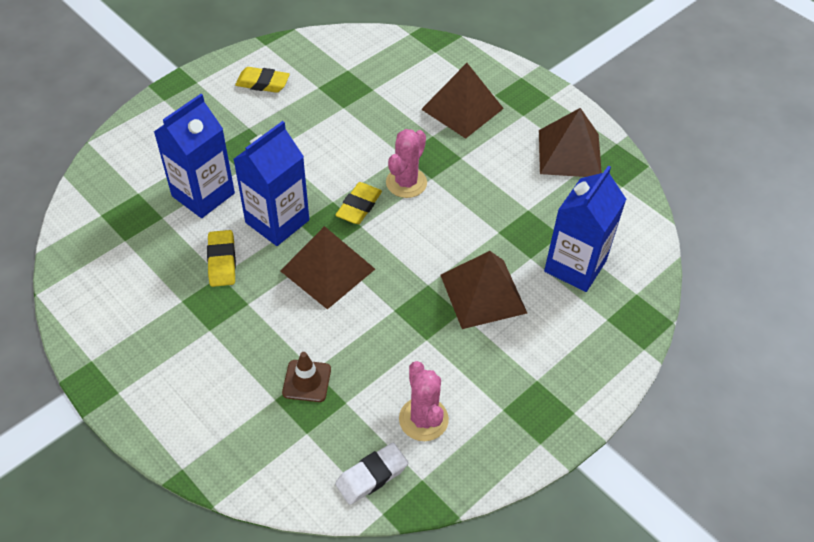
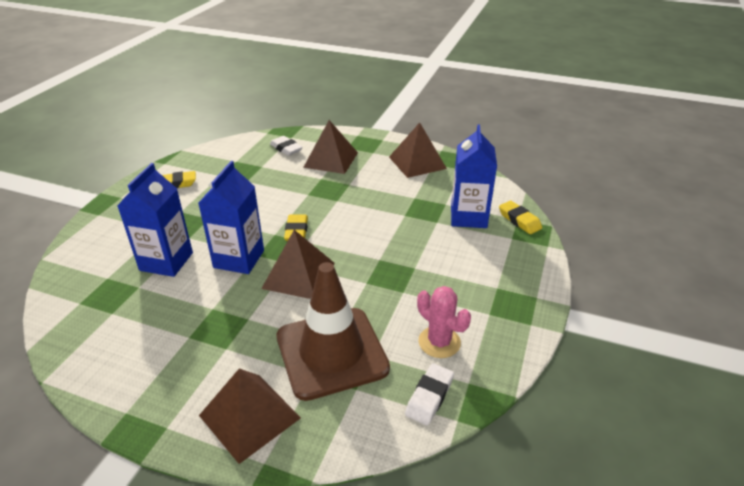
camera: 25 degrees left, 15 degrees down
(222, 261) = (208, 298): yellow eraser -> yellow eraser (519, 220)
(307, 381) = (331, 352): brown traffic cone -> brown traffic cone, size x2.47
(406, 183) = (321, 208): pink cactus -> none
(418, 70) = (286, 149): none -> white eraser
(483, 293) = (421, 251): brown pyramid -> brown pyramid (249, 416)

